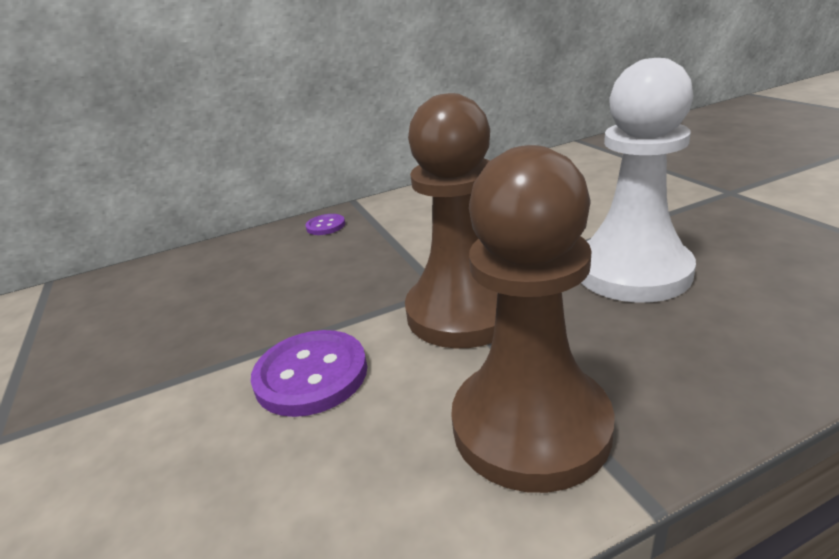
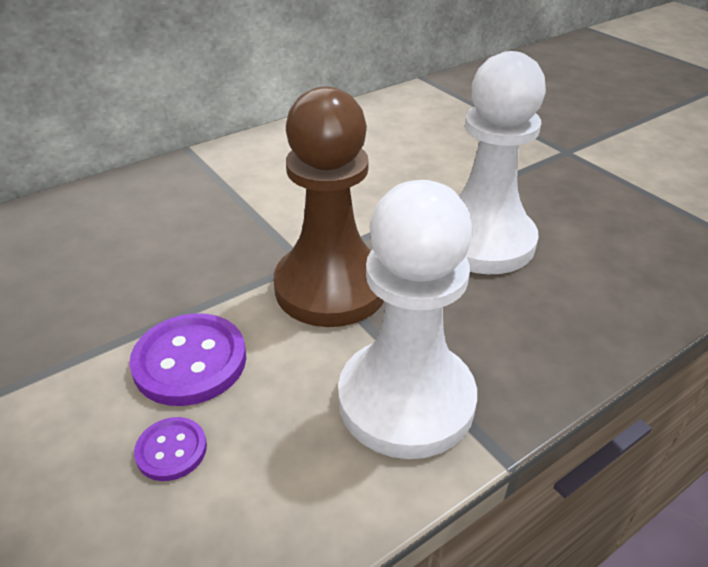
camera: 15 degrees left, 10 degrees up
(325, 226) = (162, 182): purple button -> purple button (171, 450)
(530, 426) = (406, 400): brown pawn -> white pawn

